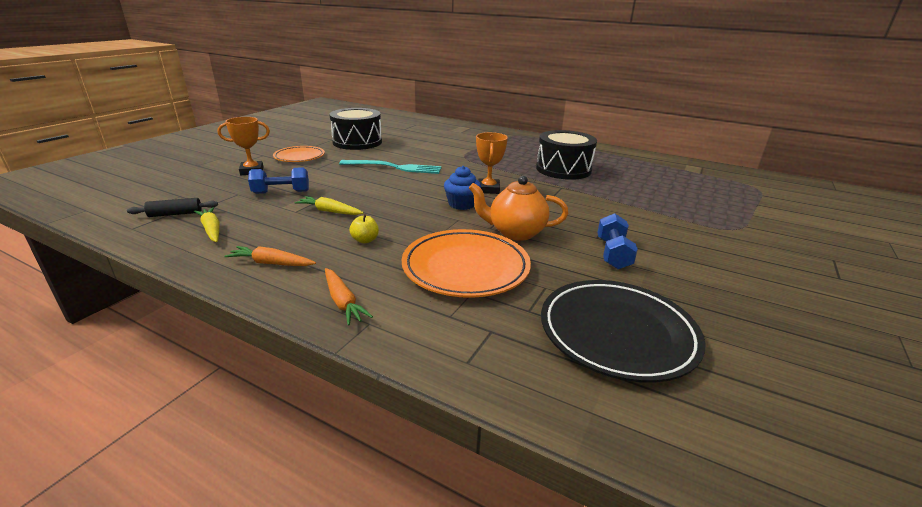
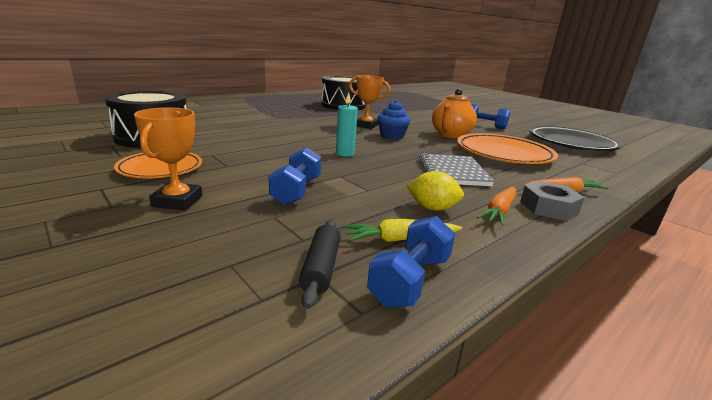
camera: 70 degrees left, 5 degrees down
(160, 236) = (410, 280): none -> blue dumbbell
(267, 236) = (432, 208): none -> yellow lemon
(290, 289) = (548, 208): none -> grey nut
(329, 211) = (378, 176): yellow carrot -> none
(365, 240) = (453, 172): yellow apple -> grey notebook
(378, 193) = (345, 153): none -> turquoise candle
(394, 167) = (275, 138): turquoise fork -> none

